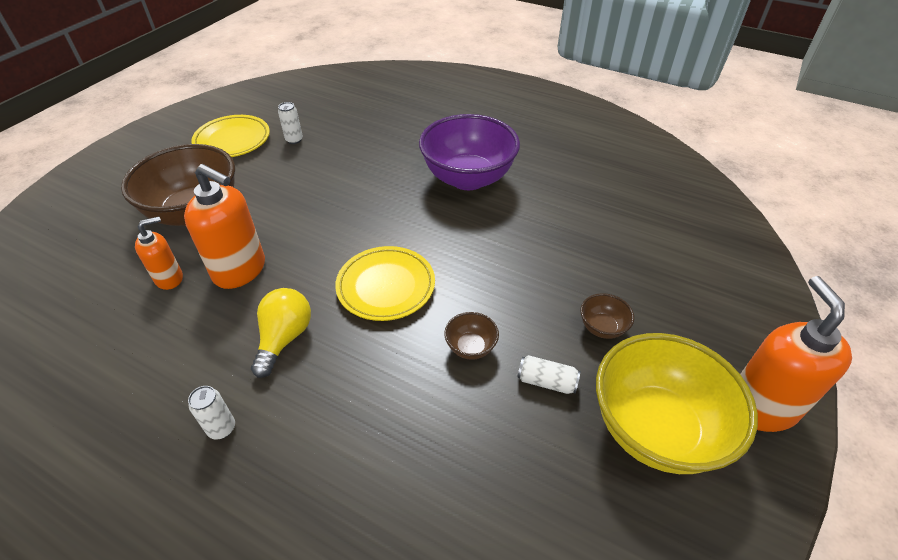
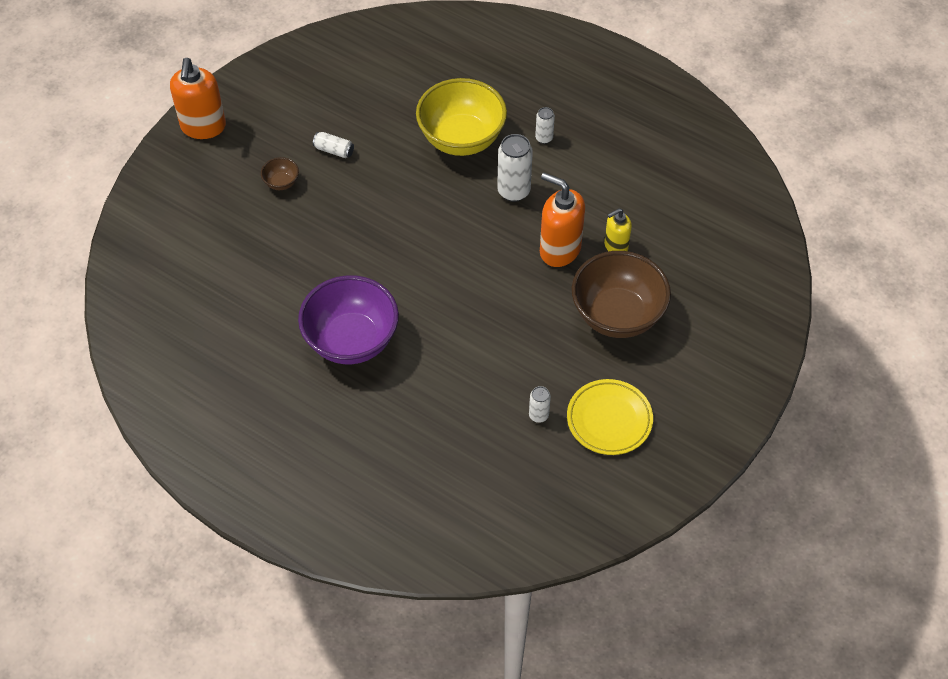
camera: 175 degrees left, 10 degrees up
(169, 278) = (615, 246): orange soap dispenser -> yellow soap dispenser
(284, 338) = (513, 191): yellow light bulb -> white can
(386, 286) = (439, 226): yellow plate -> none
(470, 347) = (380, 175): brown bowl -> none
(655, 428) = (276, 120): yellow bowl -> yellow bowl (461, 139)

